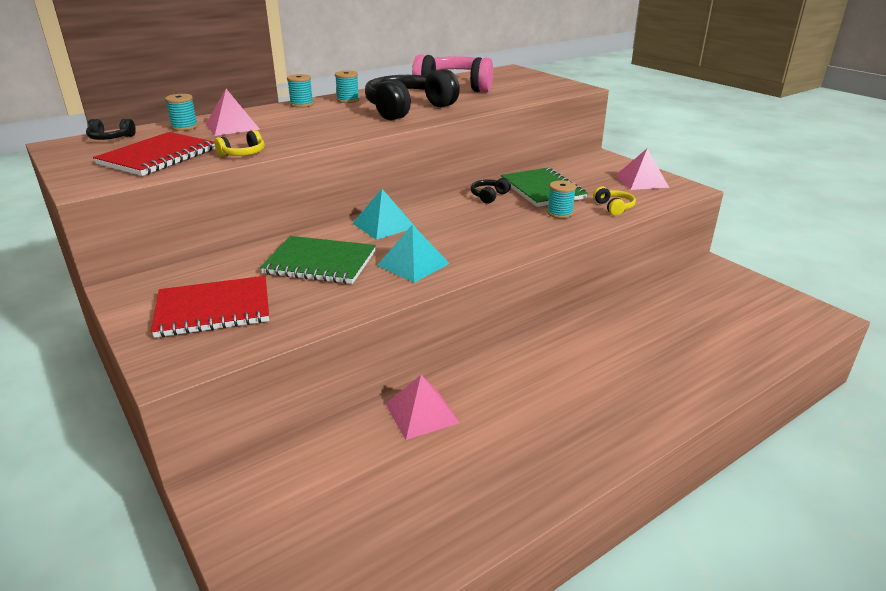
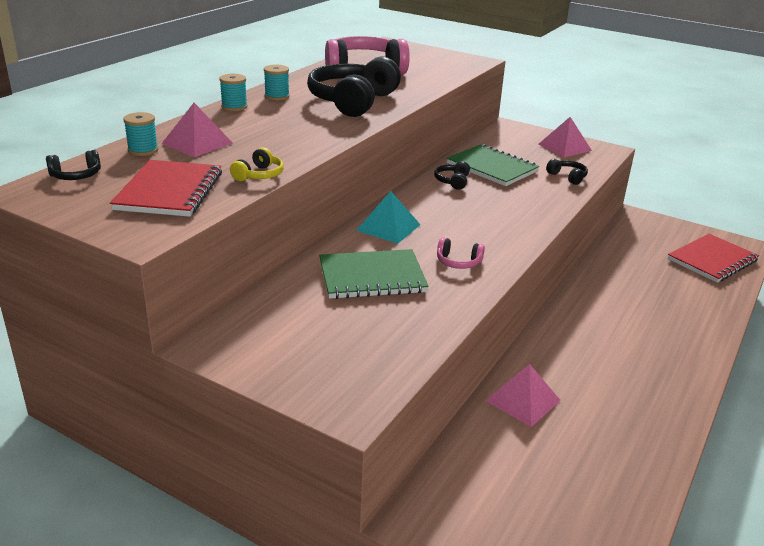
camera: 25 degrees left, 0 degrees up
(213, 309) = (324, 345): red notebook -> red notebook (712, 260)
(413, 264) = (458, 262): turquoise pyramid -> pink headphones
(559, 213) = (530, 189): turquoise spool -> none
(613, 207) = (567, 177): yellow headphones -> black headphones

